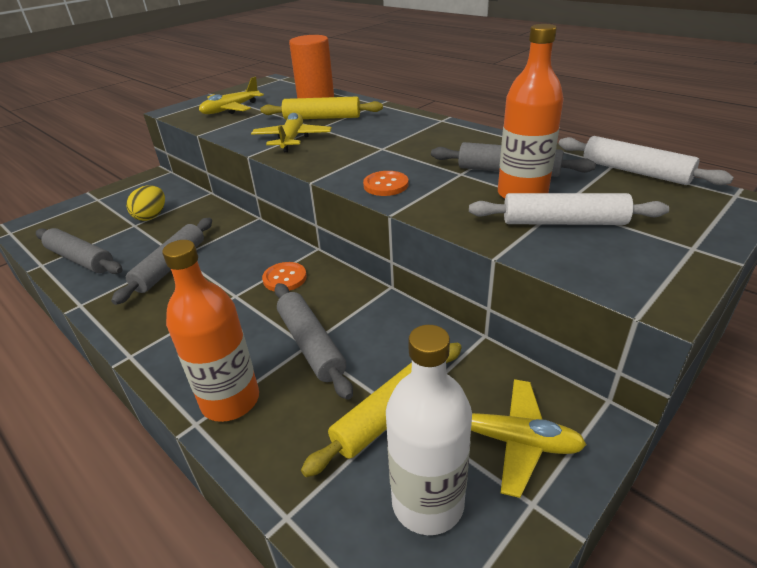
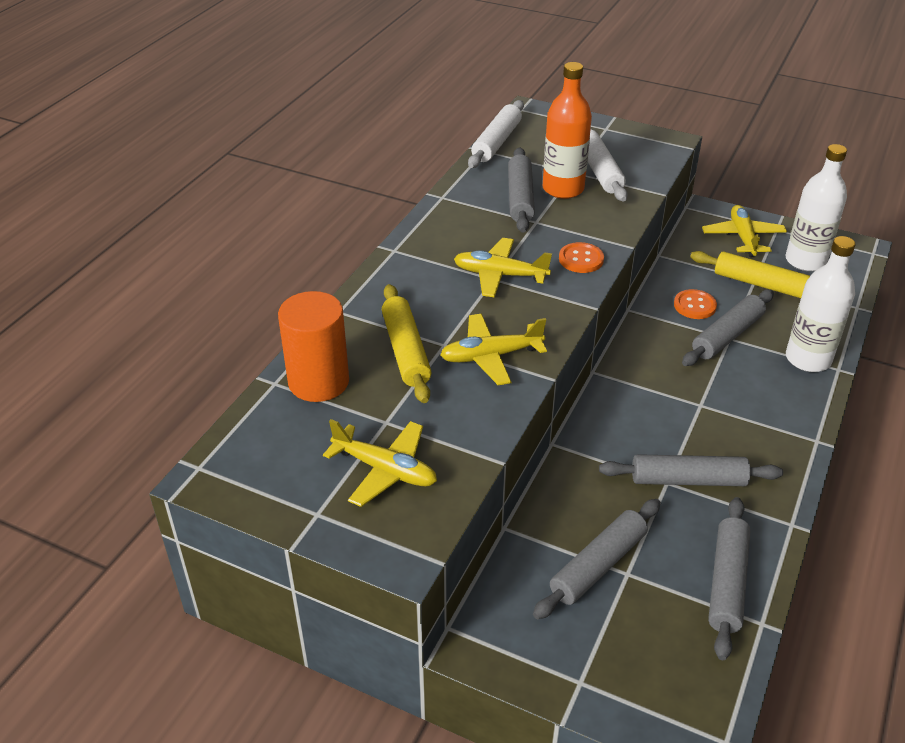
camera: 110 degrees left, 5 degrees up
(151, 216) = (598, 565): yellow egg -> grey rolling pin
(230, 400) = (808, 359): orange bottle -> white bottle
(285, 278) = (655, 379): orange button -> orange button (694, 306)
(385, 150) = (500, 275): none -> yellow plane

